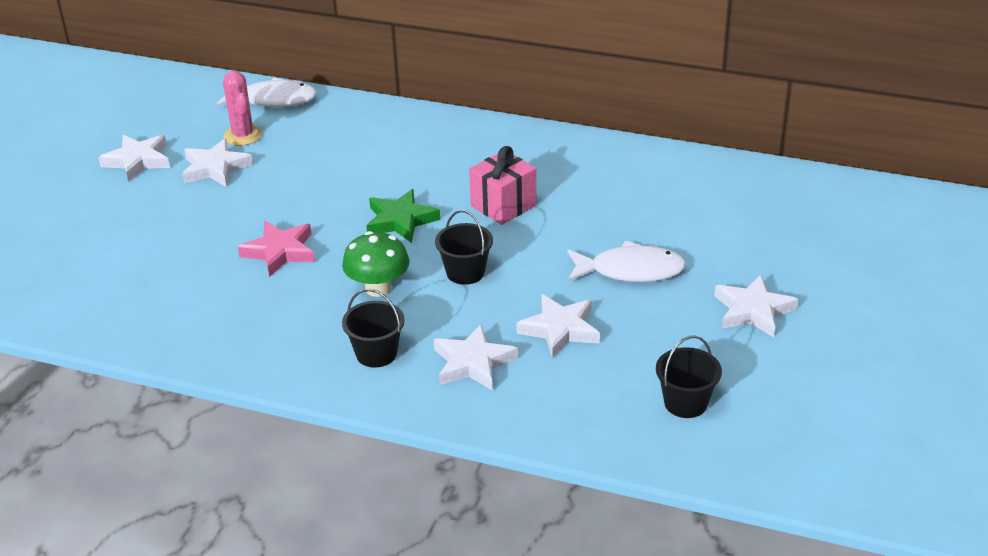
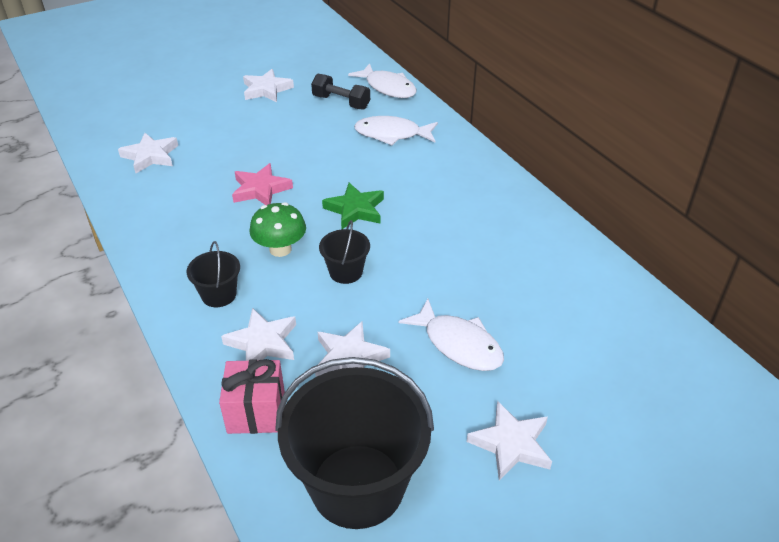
camera: 40 degrees right, 5 degrees up
(215, 168) = (299, 115): white star -> white star (150, 156)
(243, 135) = (341, 102): pink cactus -> black dumbbell
(340, 140) = (392, 134): none -> white fish
(503, 205) = (434, 237): pink gift -> pink gift (256, 412)
(685, 403) = (357, 485): black bucket -> black bucket, size x2.18

